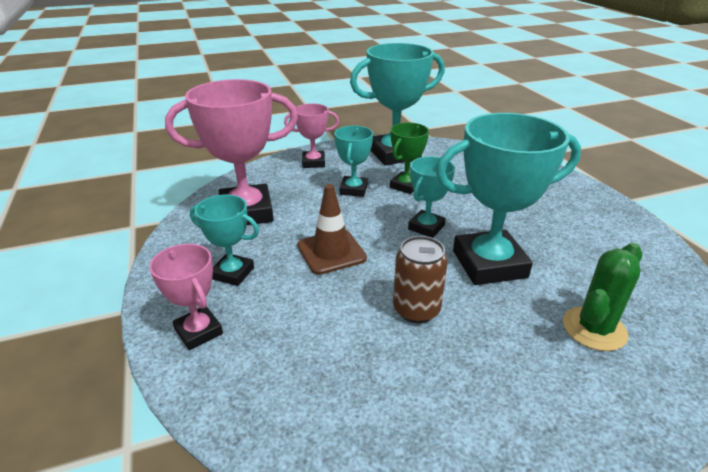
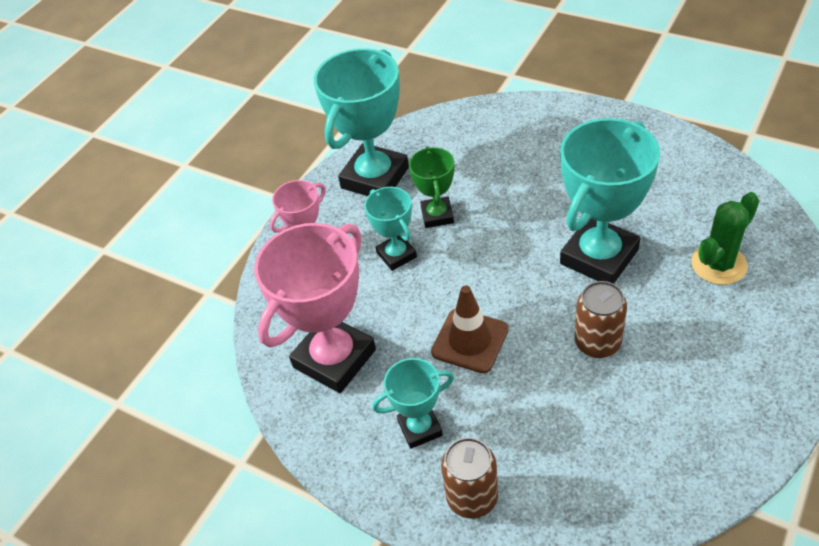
camera: 35 degrees left, 15 degrees up
(198, 331) = (472, 497): pink trophy -> brown can
(426, 227) = (512, 253): turquoise trophy -> none
(594, 329) = (718, 264): green cactus -> green cactus turned 45 degrees clockwise

